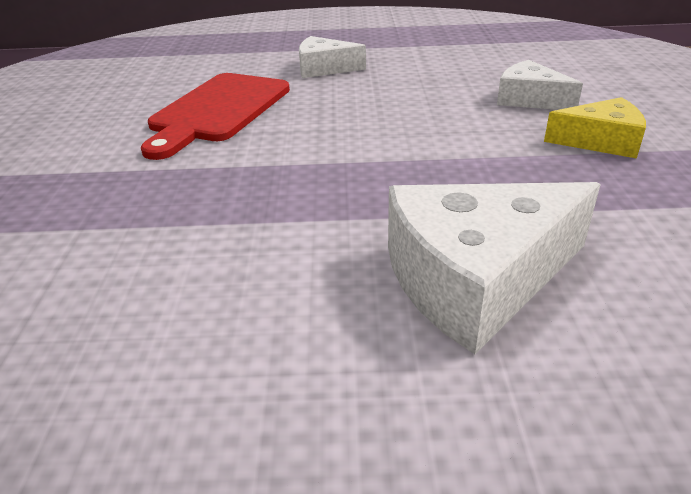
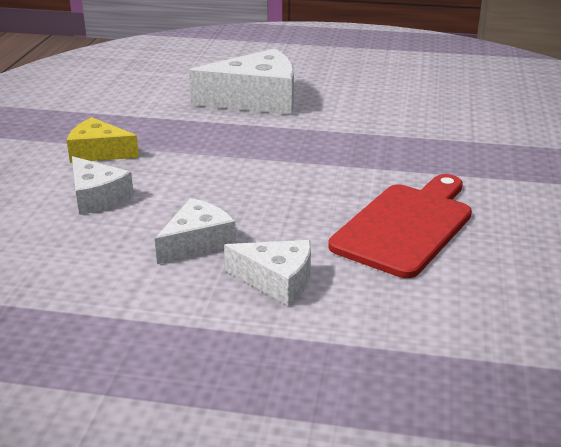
camera: 170 degrees left, 5 degrees down
(400, 80) = (197, 242): none -> white cheese

